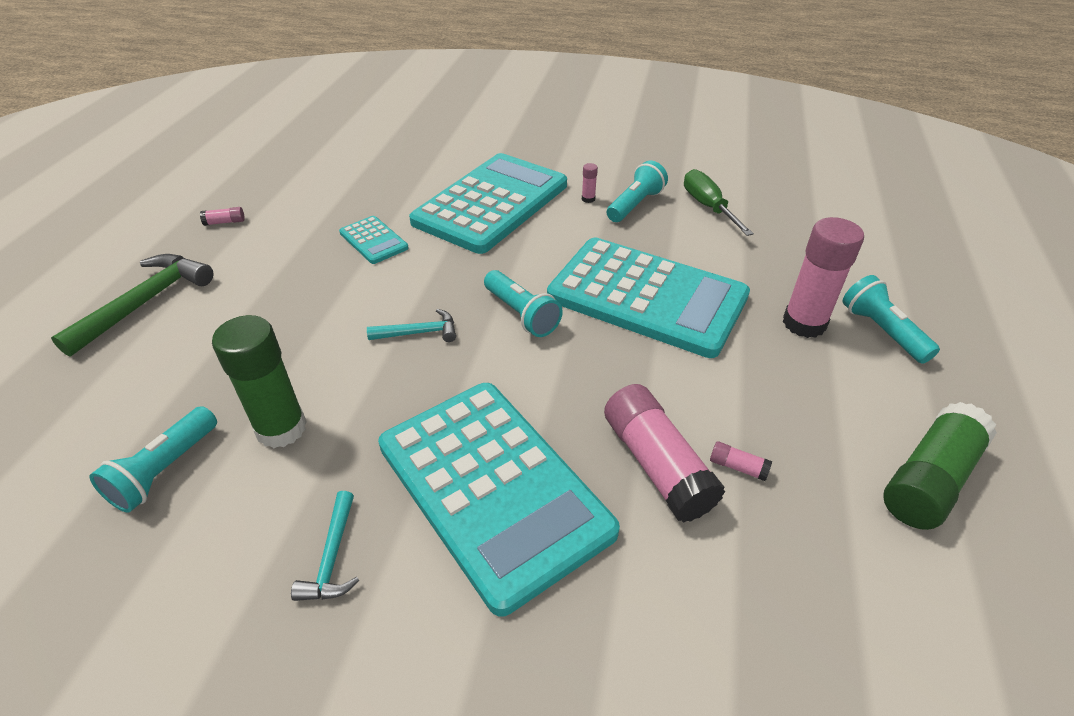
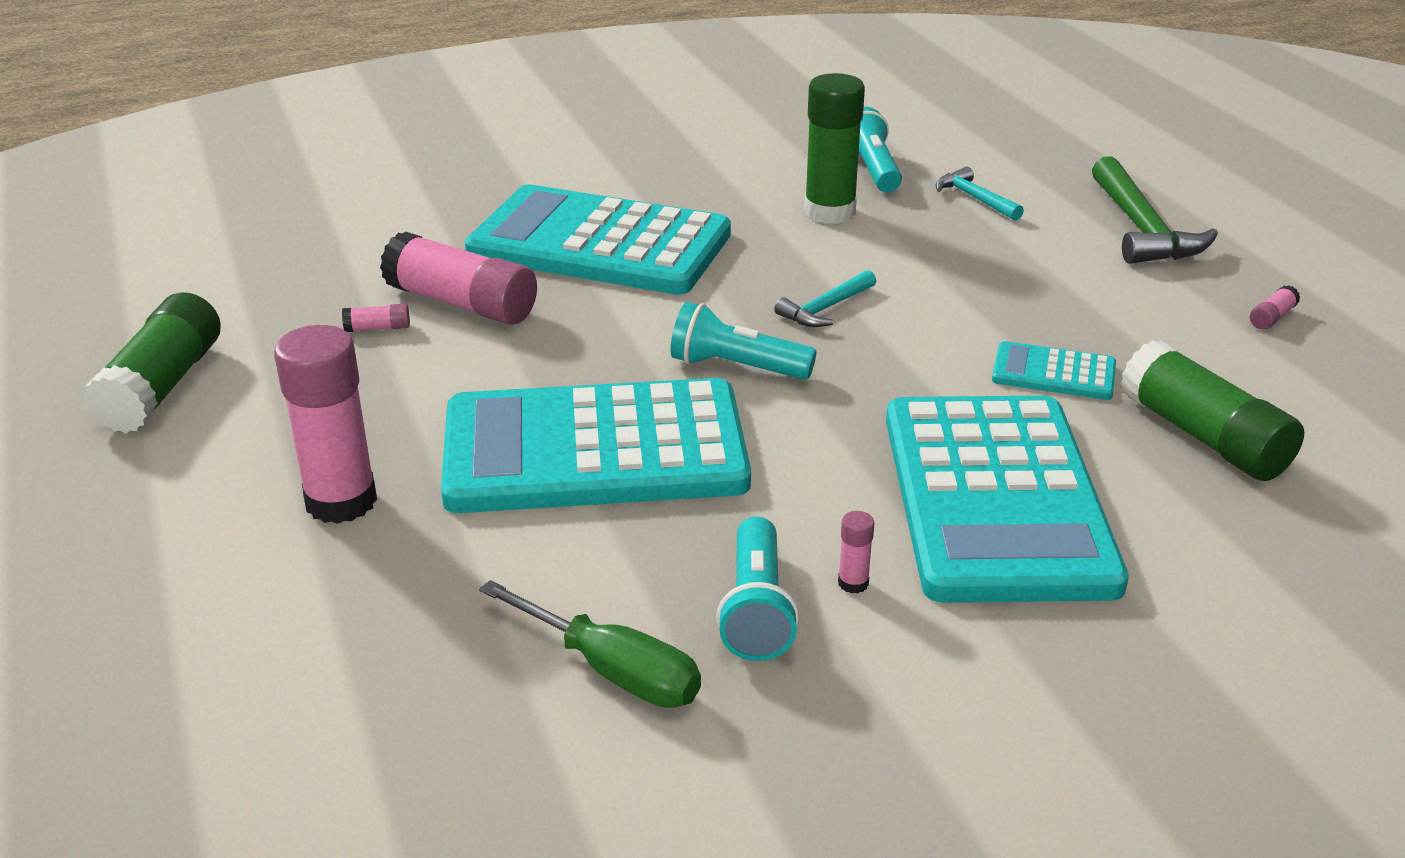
camera: 145 degrees right, 10 degrees down
(332, 558) = (676, 181): turquoise hammer -> turquoise hammer (974, 198)
(371, 191) = (1203, 437): none -> green glue stick
(882, 331) = (214, 536): turquoise flashlight -> none

